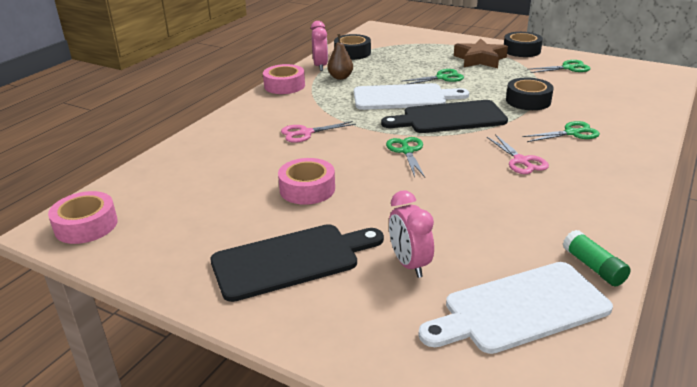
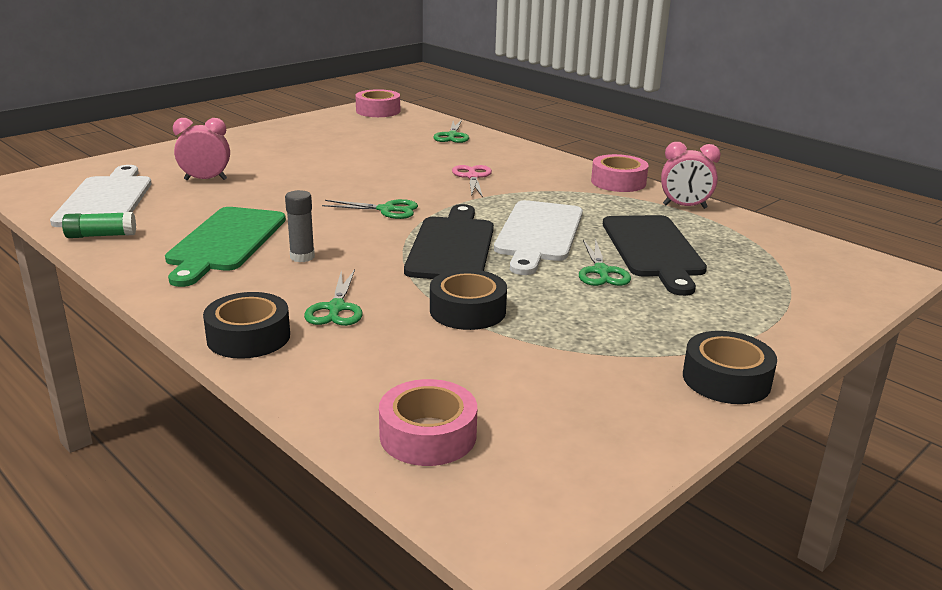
camera: 105 degrees right, 5 degrees down
(291, 260) = (261, 151): black cutting board -> black cutting board (653, 250)
(307, 189) = (356, 165): pink tape -> pink tape (428, 435)
(340, 77) = (634, 211): brown pear -> none
(352, 53) = (742, 232): black tape -> black tape (248, 337)
(480, 59) = (680, 322): brown star -> none
(521, 161) = (302, 257): pink scissors -> grey glue stick
(534, 198) = (225, 242): none -> green cutting board
(568, 68) = (598, 398): green scissors -> green scissors (452, 136)

